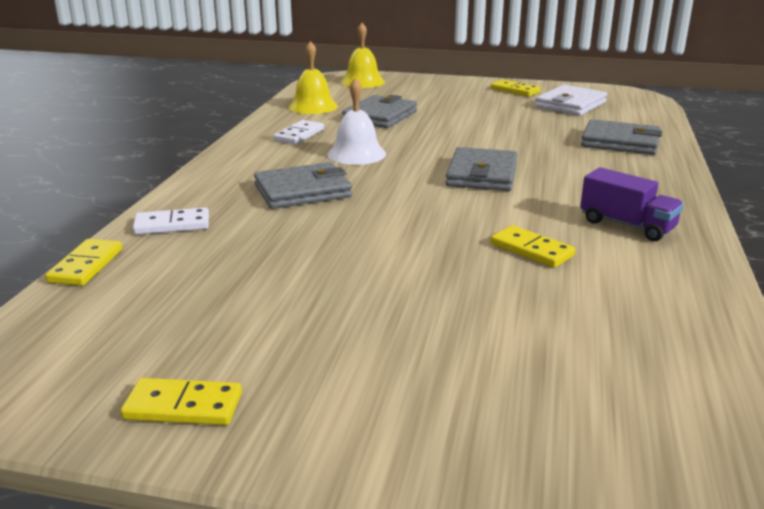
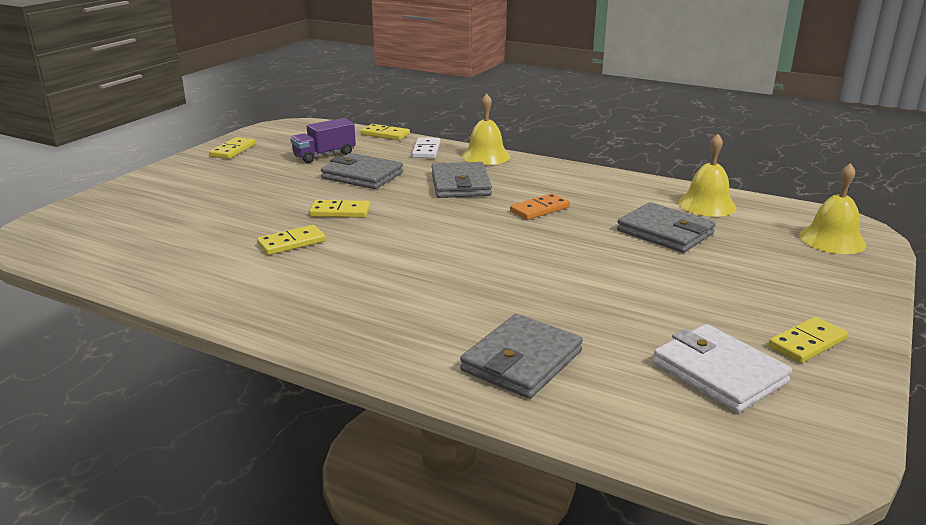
camera: 105 degrees right, 0 degrees up
(194, 189) = (485, 156): none -> yellow bell
(299, 135) = (604, 192): white domino -> none
(356, 154) = (539, 209): white bell -> orange domino
(425, 241) = (340, 212): none -> yellow domino
(482, 174) = (456, 253): grey wallet -> grey wallet (362, 175)
(627, 225) = (294, 291): purple truck -> purple truck (324, 155)

